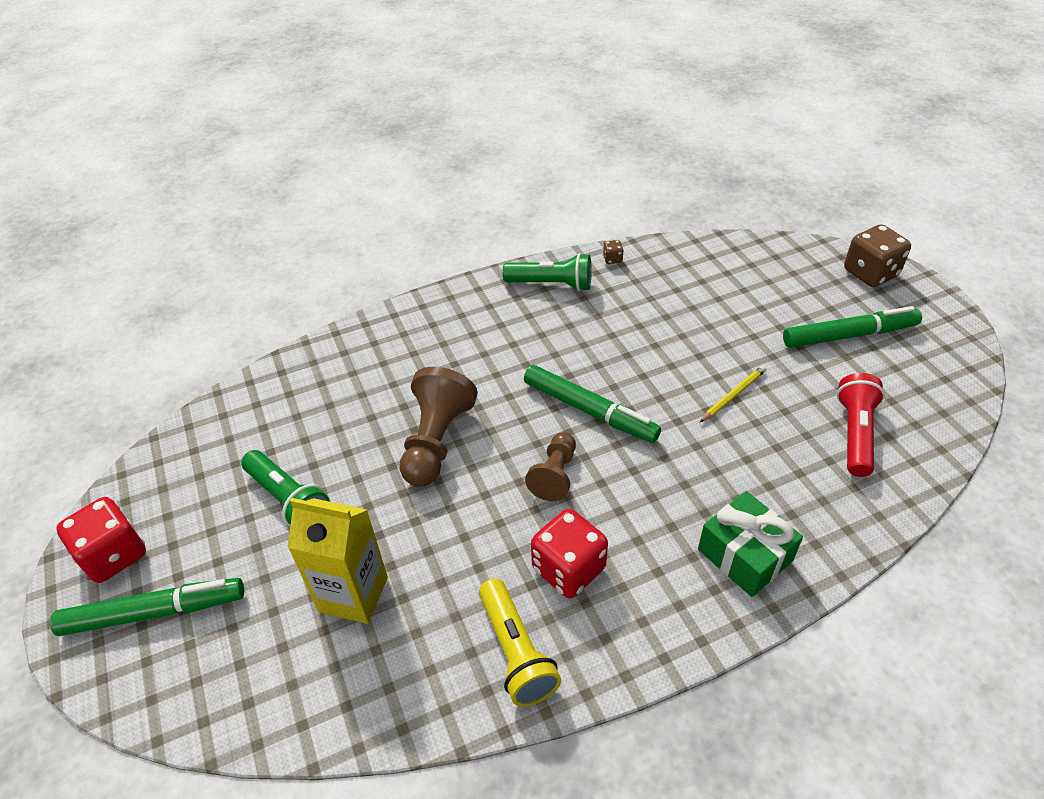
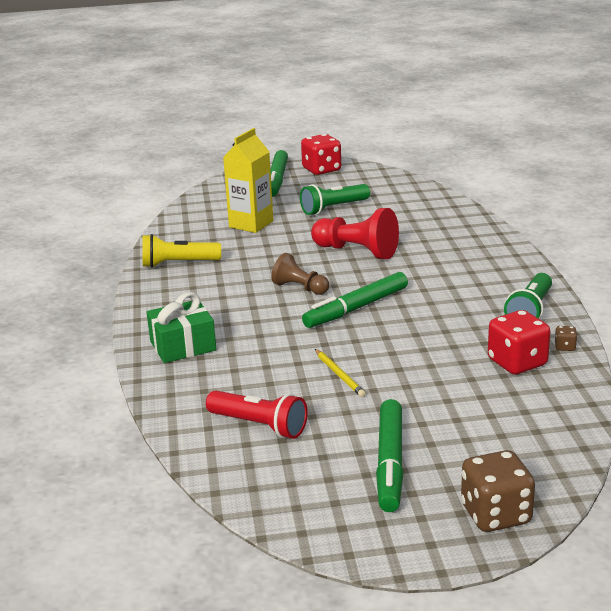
camera: 105 degrees right, 20 degrees down
(436, 441) = (357, 251): brown pawn -> red pawn
(568, 569) = (220, 284): red dice -> red dice (517, 363)

